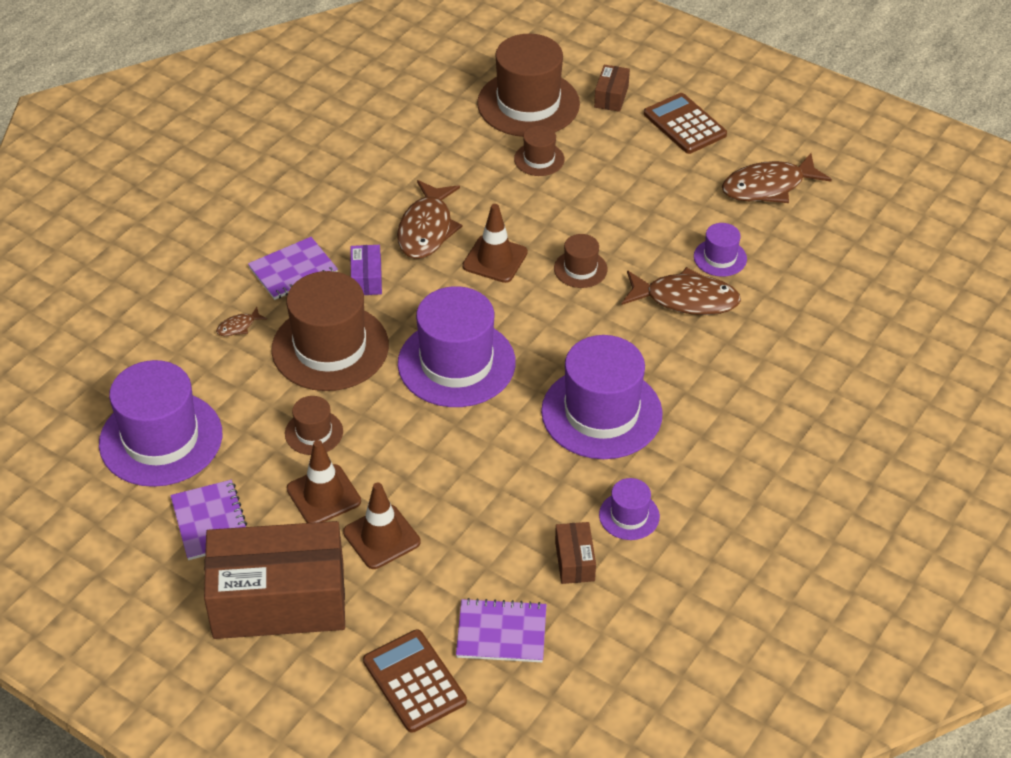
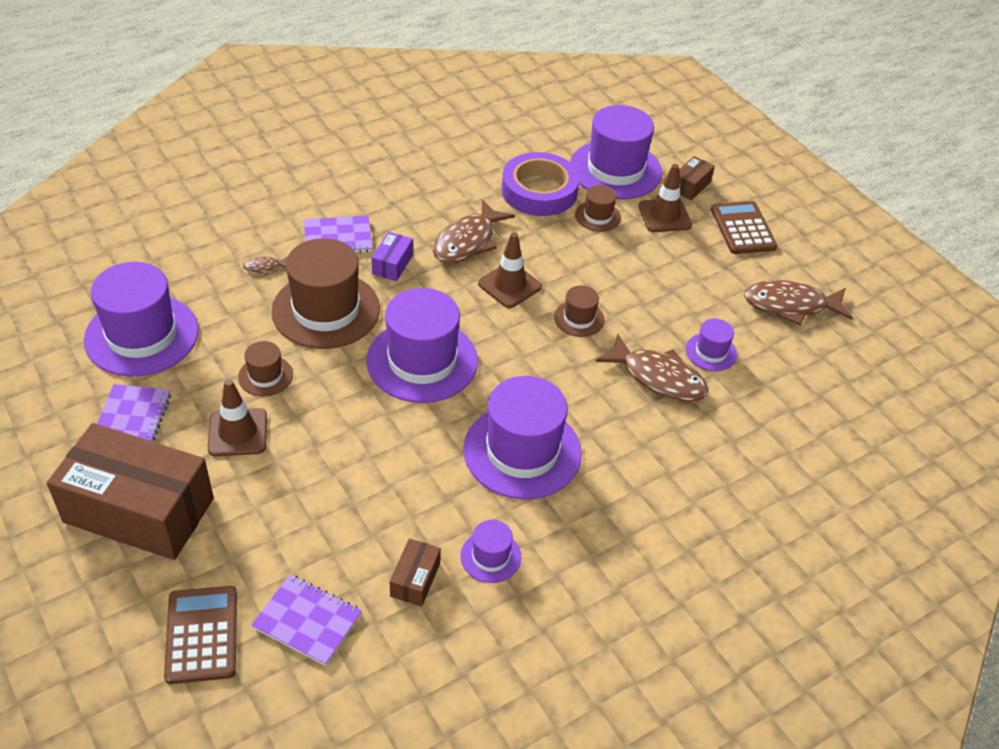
camera: 20 degrees right, 0 degrees up
(381, 537) = (261, 489): brown traffic cone -> brown traffic cone (664, 216)
(466, 152) = (539, 191): none -> purple tape
(528, 104) = (615, 169): brown hat -> purple hat

